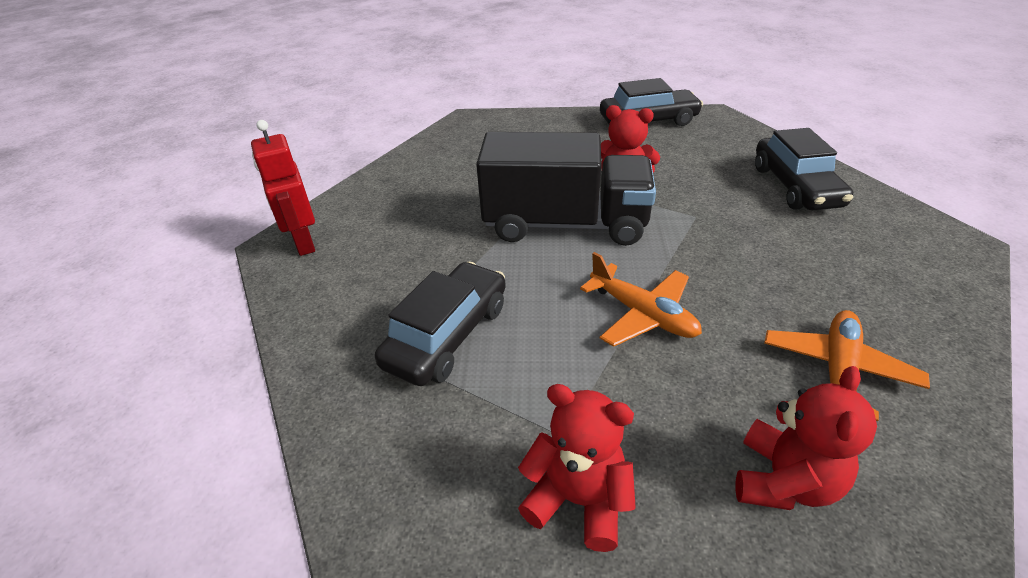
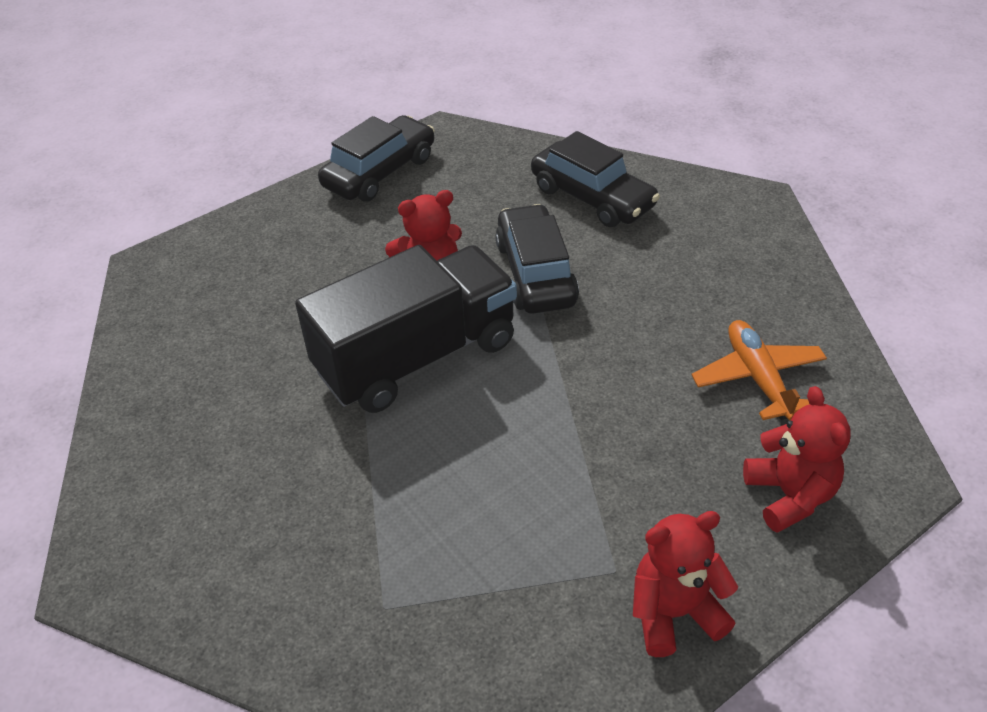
camera: 40 degrees left, 5 degrees up
(303, 243) = (130, 554): red robot -> none
(448, 335) = (425, 550): black car -> black car (536, 273)
(642, 314) = (579, 416): orange plane -> none

